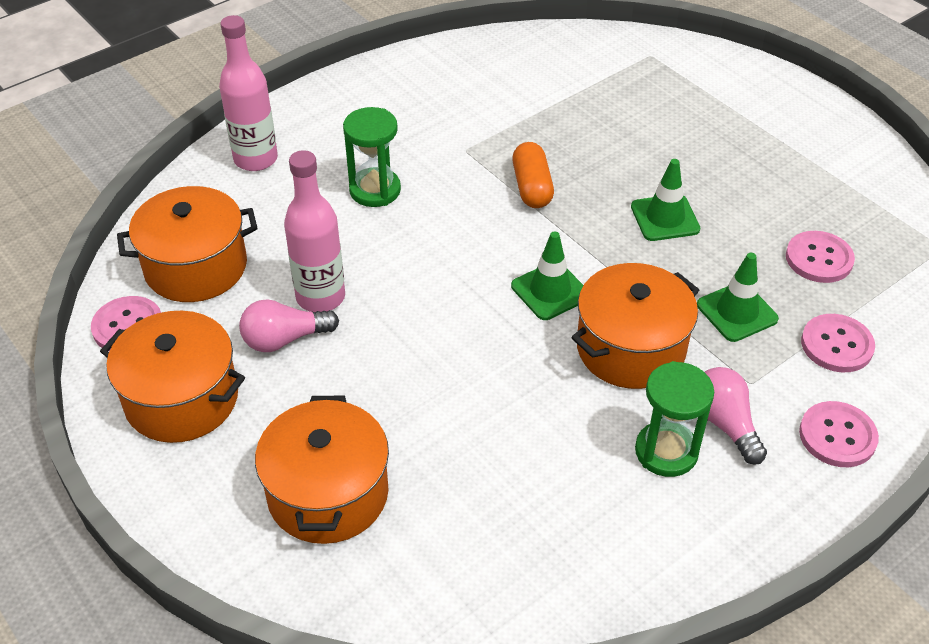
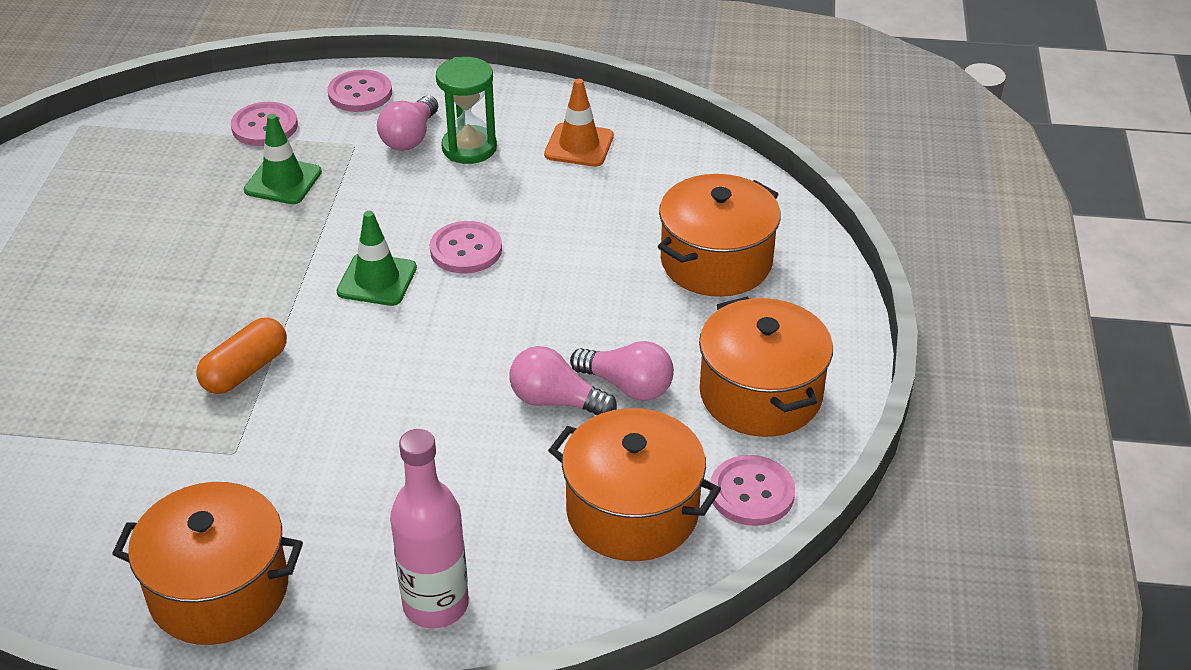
camera: 135 degrees left, 5 degrees down
(320, 297) = (556, 401): pink bottle -> pink light bulb
(375, 190) = (375, 472): green hourglass -> none
(587, 531) = (579, 145): none -> orange traffic cone
(630, 348) = (390, 209): orange pot -> orange pot (219, 590)
(665, 218) = (200, 270): green traffic cone -> none
(819, 259) = (165, 172): pink button -> pink button (466, 250)

